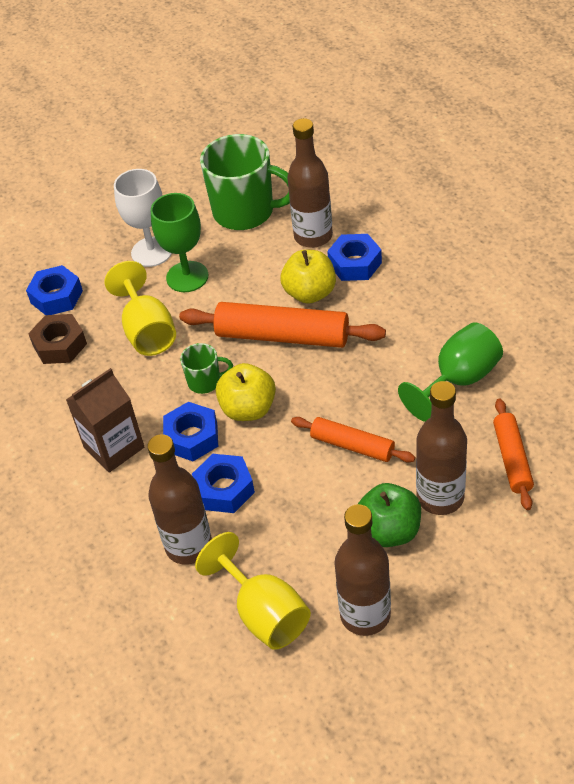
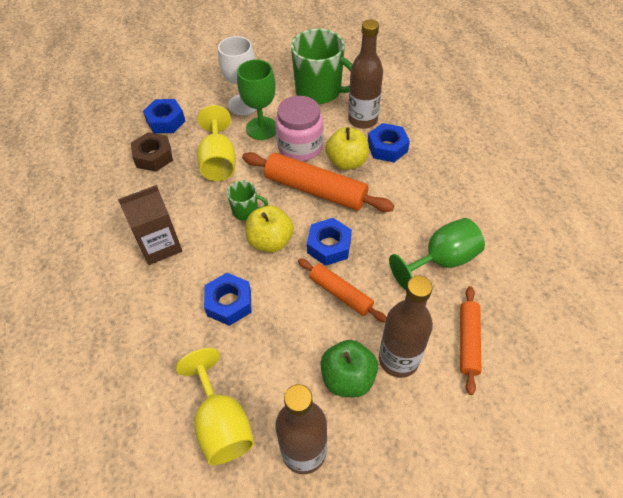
camera: 10 degrees right, 5 degrees up
(189, 546) = (184, 344): brown bottle -> none
(192, 437) = (220, 253): blue nut -> blue nut (329, 246)
(245, 288) = (300, 147): none -> pink jar

